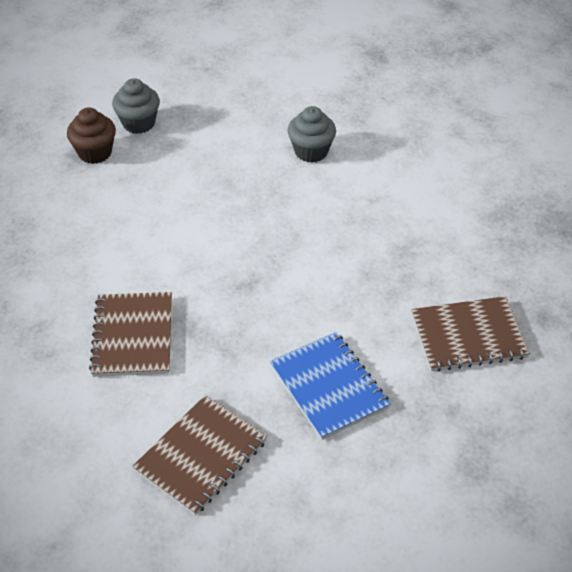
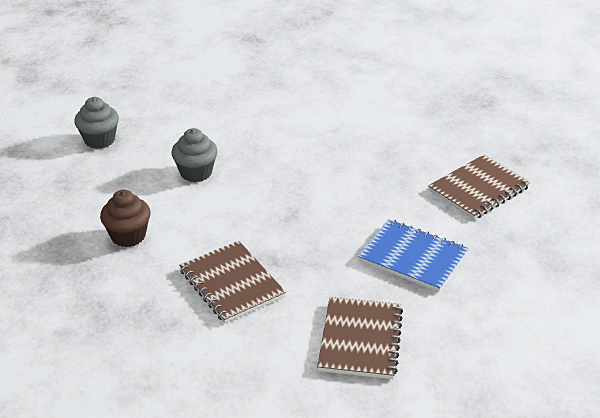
camera: 30 degrees left, 10 degrees down
(95, 152) = (80, 172): brown cupcake -> brown cupcake (128, 236)
(311, 151) = (259, 114): grey cupcake -> grey cupcake (196, 173)

